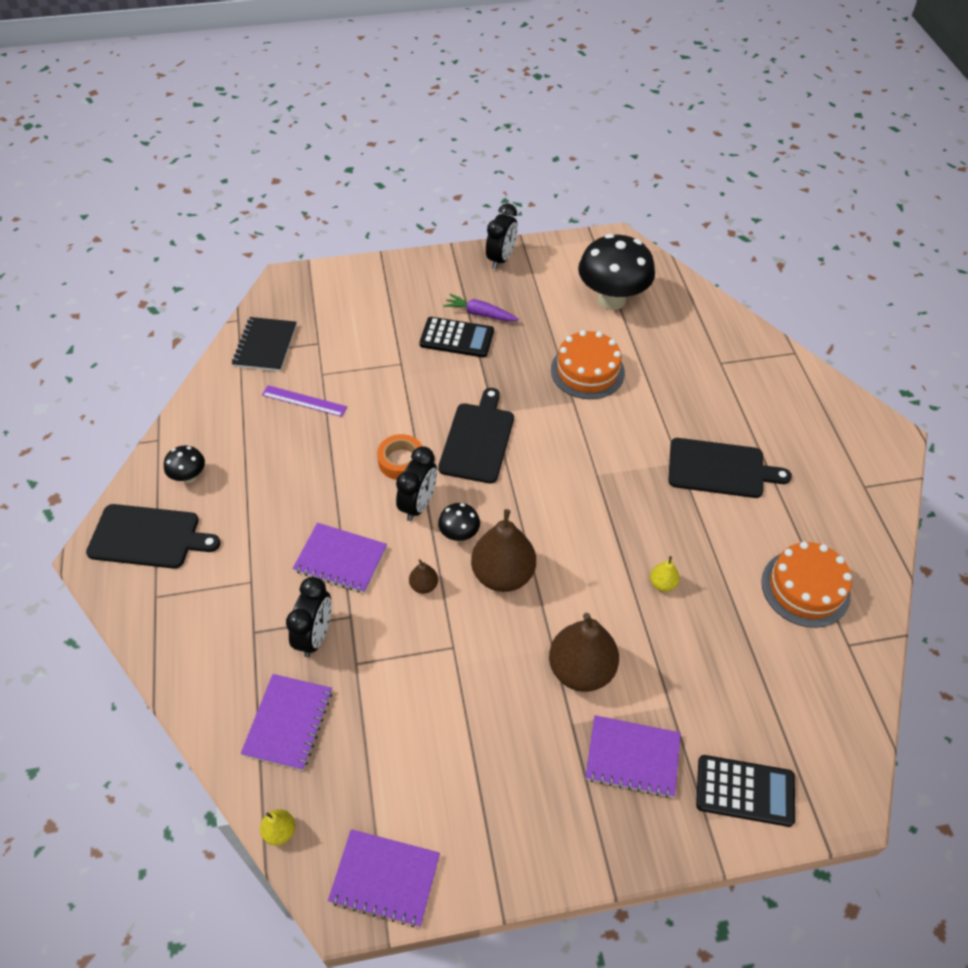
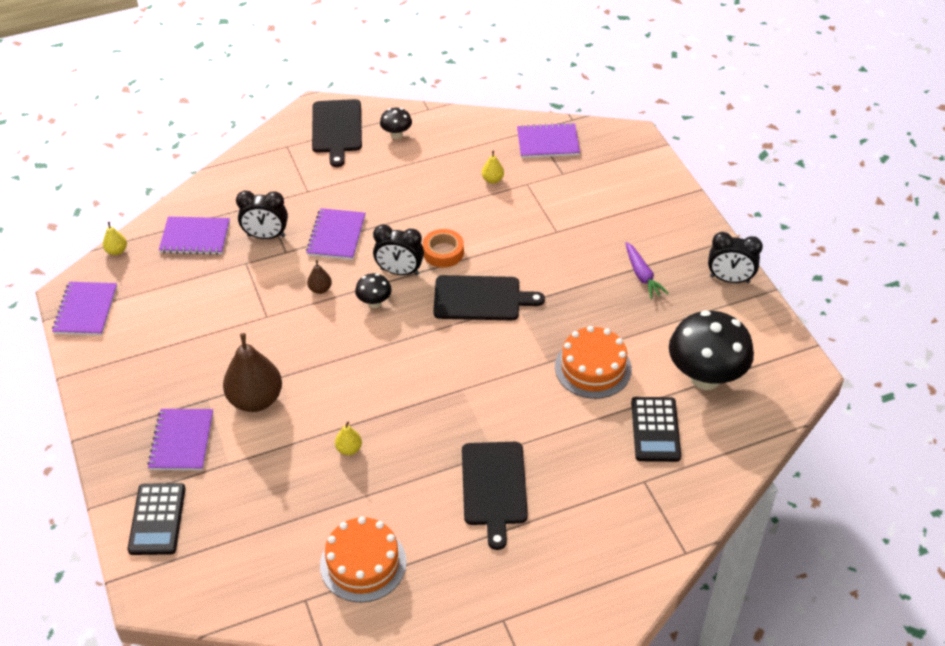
camera: 80 degrees right, 5 degrees down
(265, 346) = (548, 142): black notebook -> purple notebook
(304, 401) = (492, 180): purple ruler -> yellow pear
(456, 338) = (602, 264): black calculator -> black calculator (655, 430)
(480, 314) = (642, 275): purple carrot -> purple carrot turned 150 degrees clockwise
(503, 574) = (339, 337): brown pear -> none

